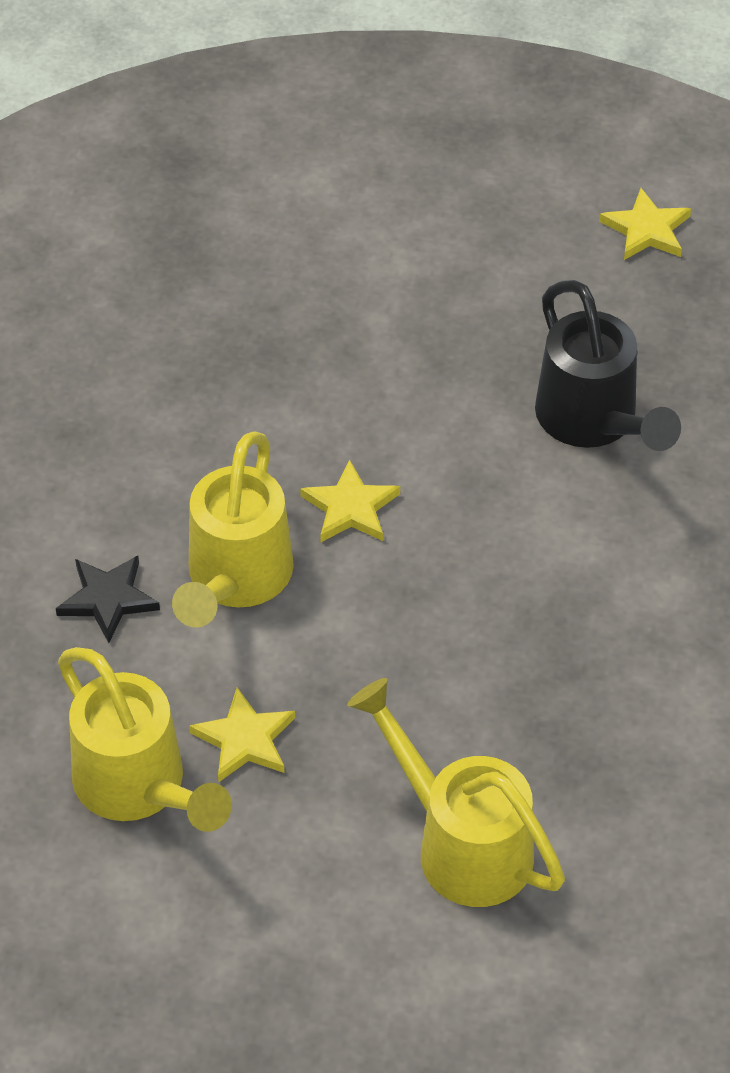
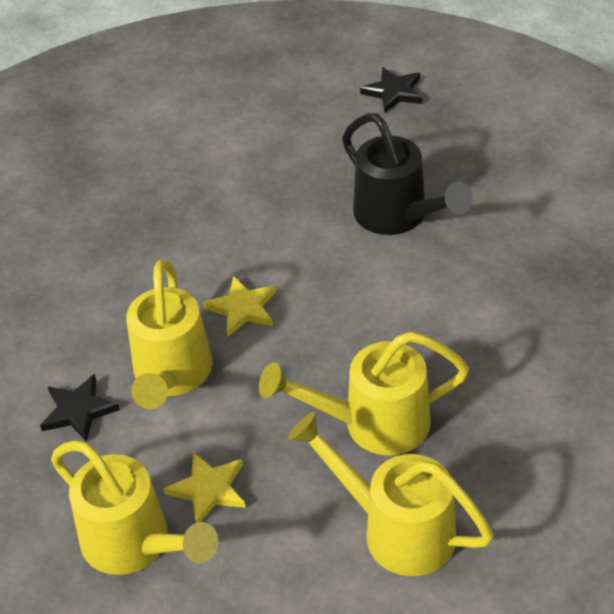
camera: 10 degrees left, 5 degrees down
(473, 703) = (373, 424): none -> yellow watering can
(646, 230) = (393, 92): yellow star -> black star

